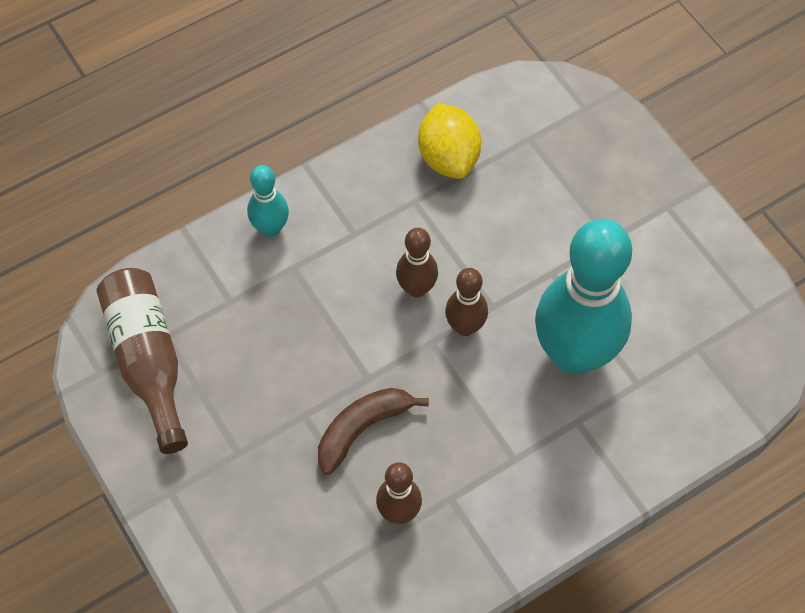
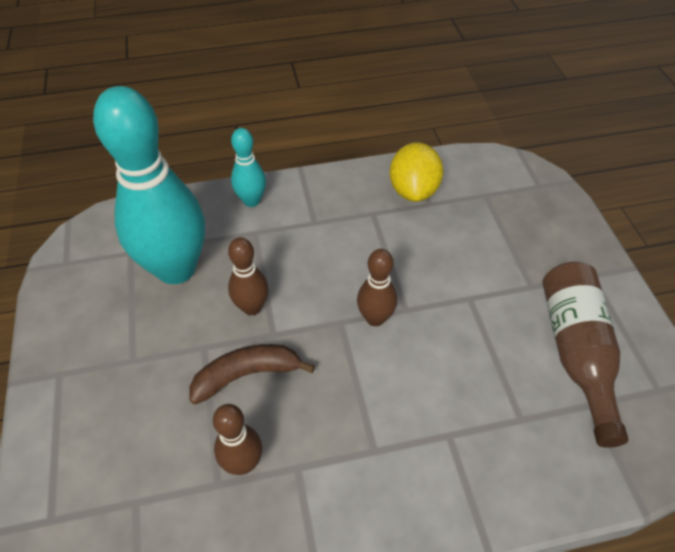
camera: 20 degrees right, 10 degrees down
(148, 361) = (105, 266): brown bottle -> brown bottle (576, 352)
(416, 288) = (346, 276): brown bowling pin -> brown bowling pin (252, 307)
(574, 354) = (467, 372): turquoise bowling pin -> turquoise bowling pin (176, 269)

